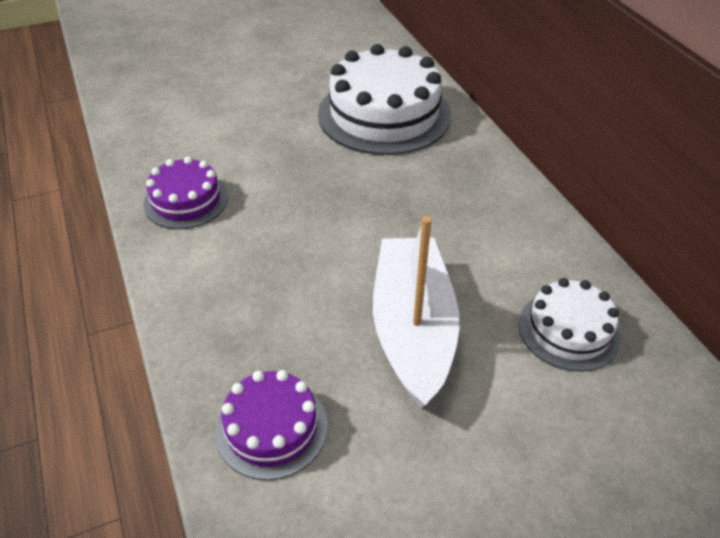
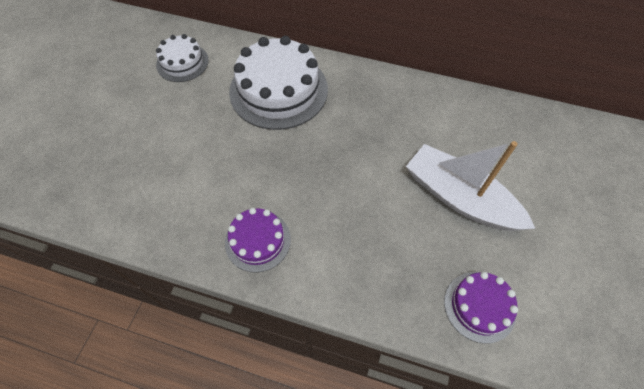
camera: 50 degrees left, 15 degrees up
(569, 330) = (507, 137): white cake -> white cake (182, 62)

